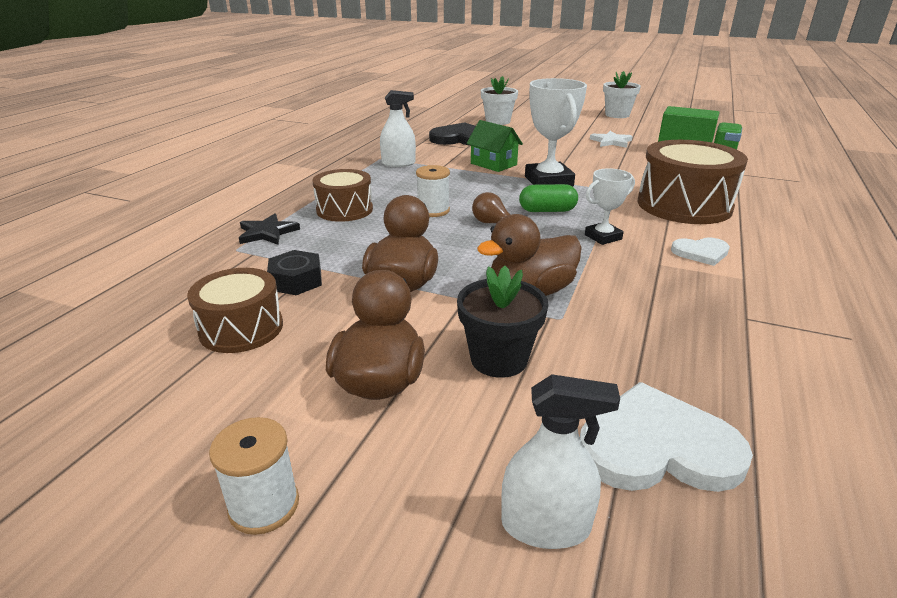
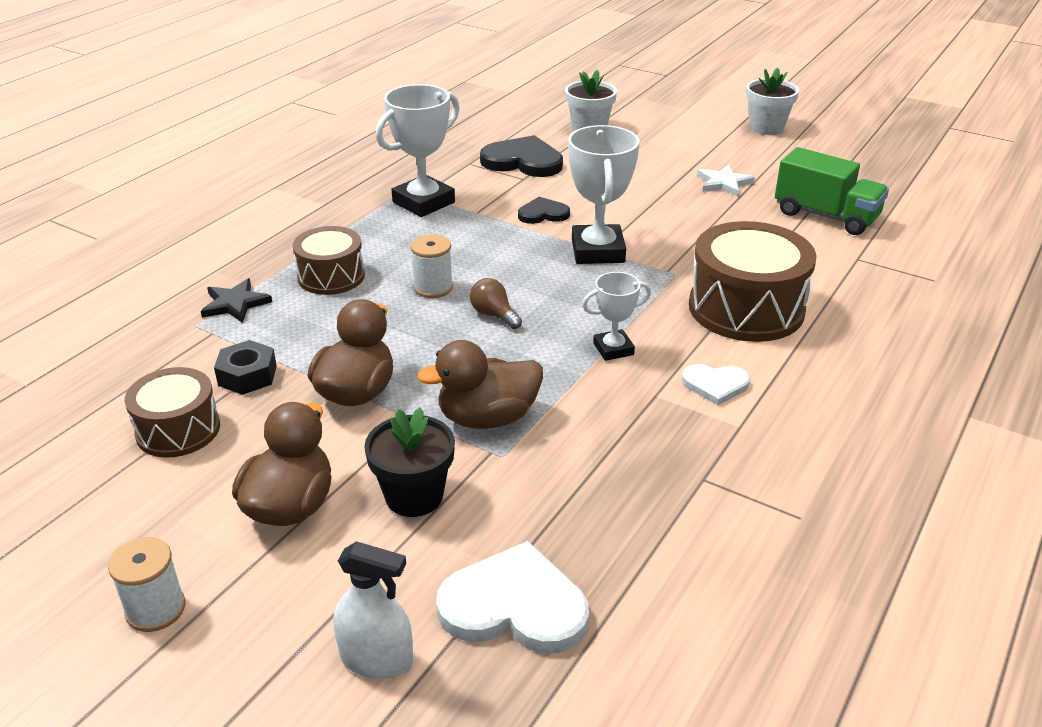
camera: 10 degrees right, 5 degrees up
(398, 163) = (423, 202): white spray bottle -> white trophy
(493, 164) = (543, 214): green house -> black heart
(547, 210) = (569, 301): green capsule -> none

